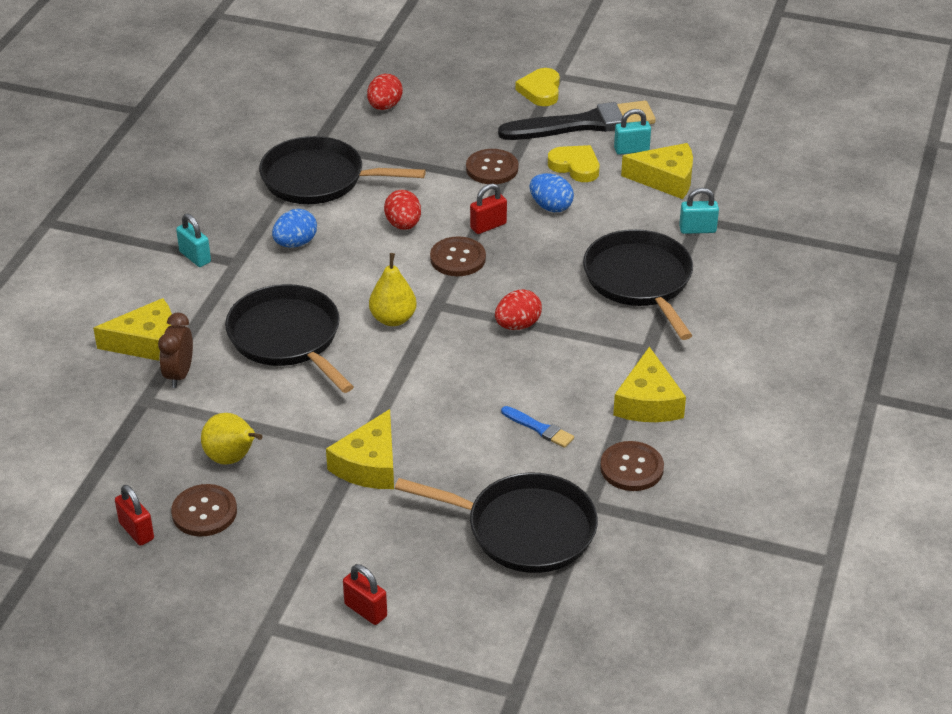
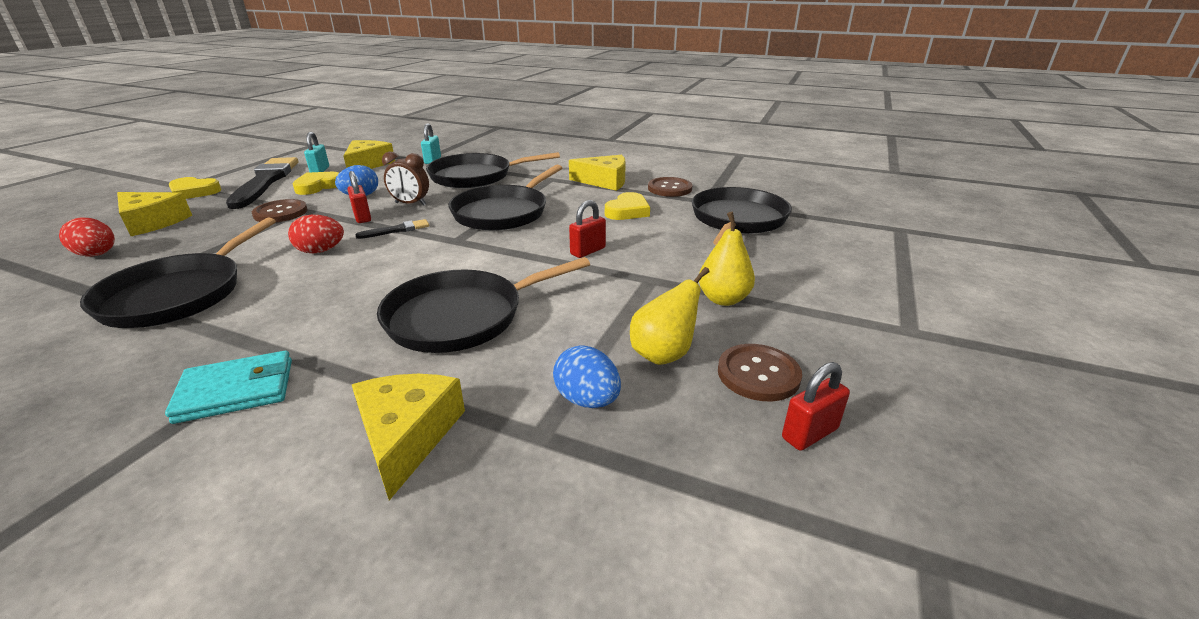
camera: 85 degrees left, 10 degrees down
(179, 375) = (495, 400): brown clock -> brown clock (410, 204)
(195, 257) = (236, 390): turquoise padlock -> turquoise wallet
(295, 243) = (288, 310): blue egg -> blue egg (587, 400)
(365, 610) = (857, 280): red padlock -> red padlock (588, 251)
(369, 465) = (670, 275): yellow cheese -> yellow cheese (152, 222)
(393, 319) = (464, 259): yellow pear -> yellow pear (723, 299)
(458, 258) = (397, 230): brown button -> black brush
(517, 325) = (503, 212): red egg -> black pan
(539, 428) = (627, 211): blue brush -> yellow heart

